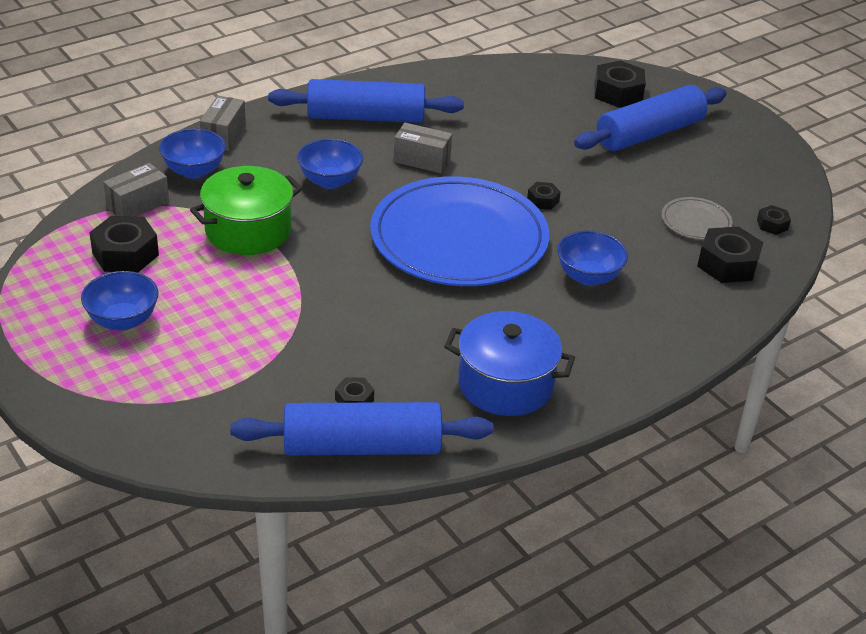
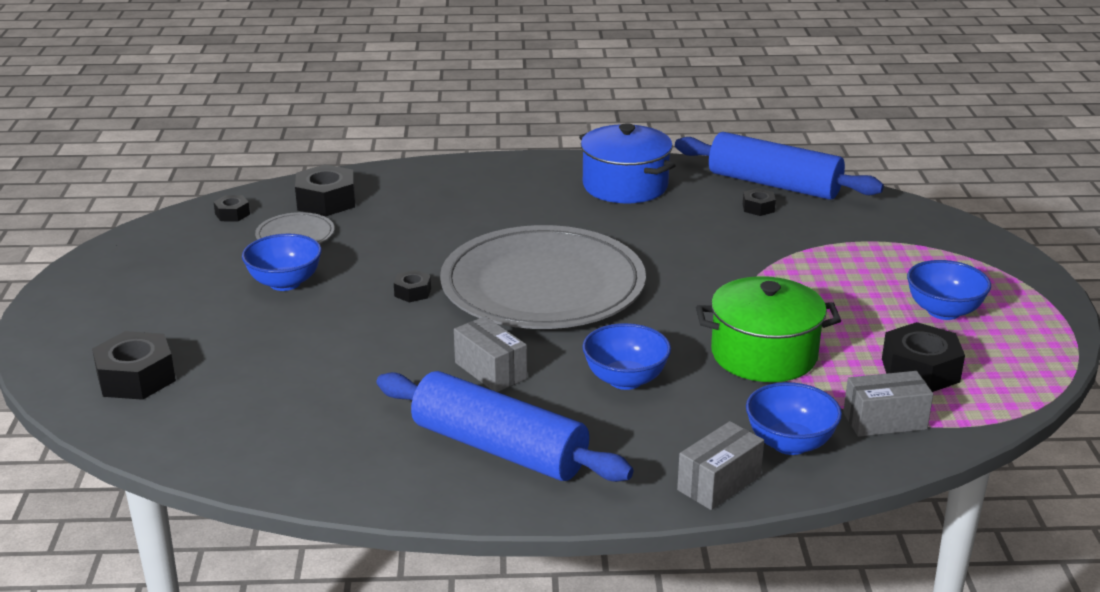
camera: 145 degrees left, 10 degrees down
(459, 238) = (543, 285): blue plate -> grey plate
(588, 277) = (462, 226): blue bowl -> blue bowl (285, 283)
(649, 133) = (190, 321): blue rolling pin -> none

